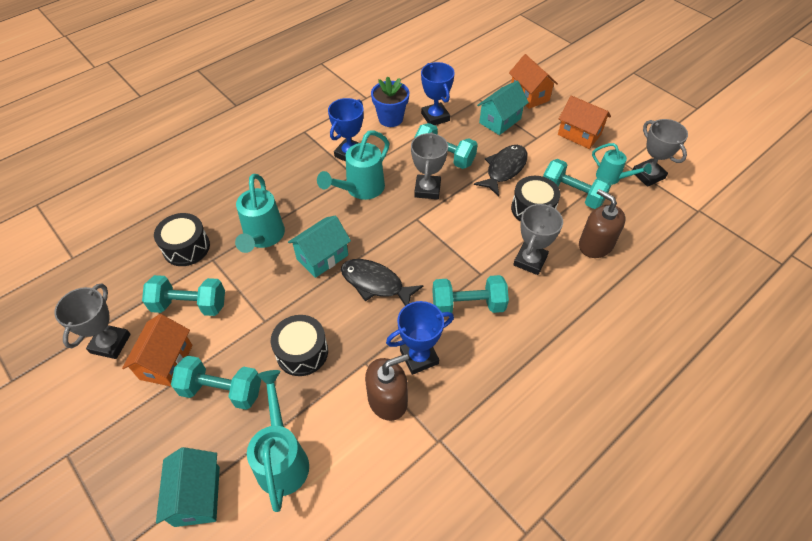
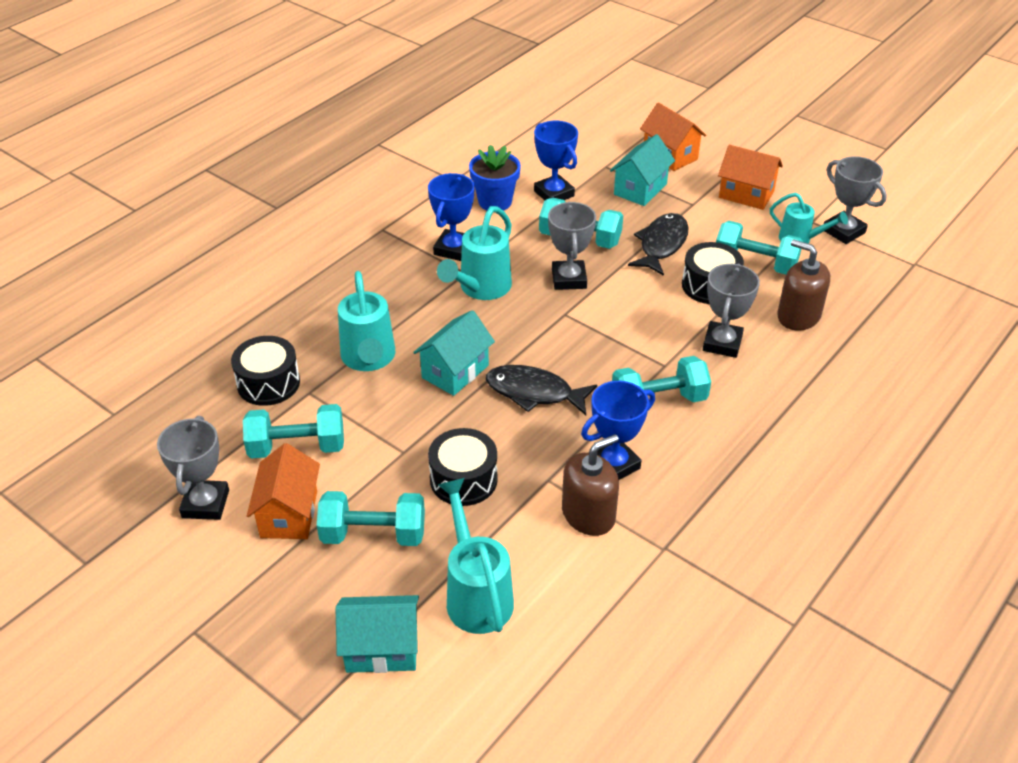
camera: 10 degrees left, 10 degrees down
(197, 496) = (382, 648): turquoise house -> turquoise house turned 75 degrees counterclockwise

